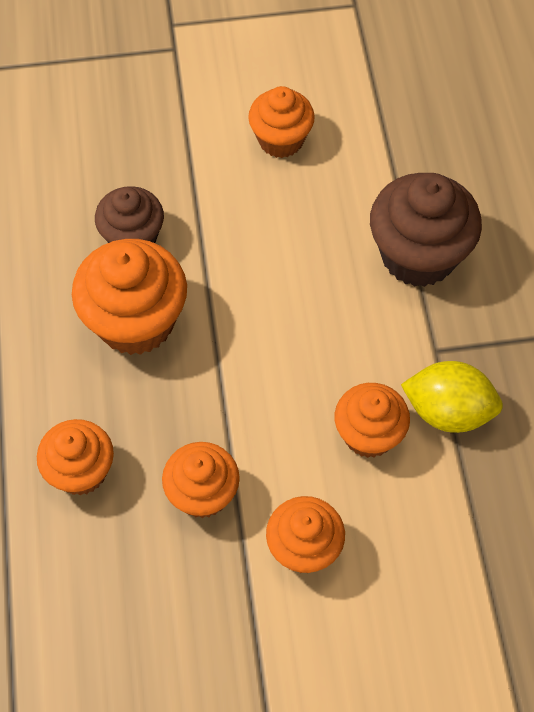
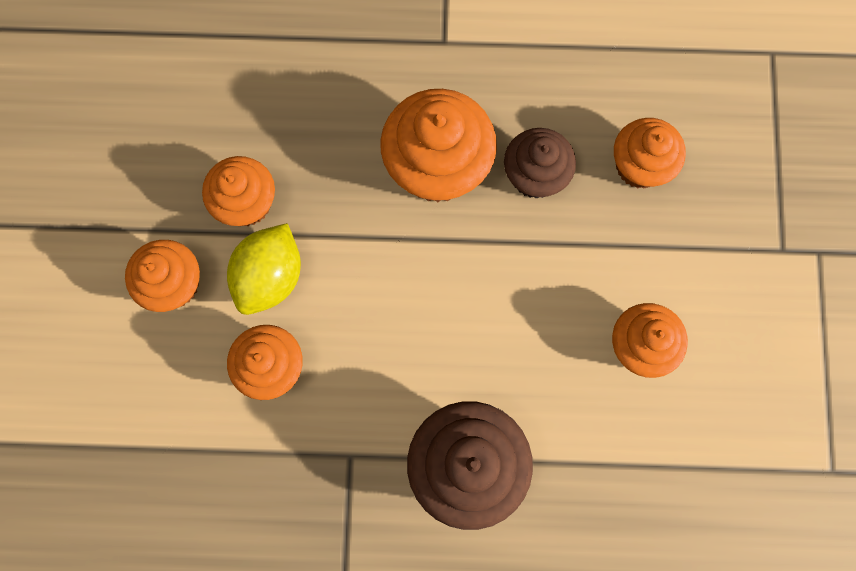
camera: 100 degrees right, 15 degrees up
(81, 471) = (292, 102): orange cupcake -> orange cupcake (639, 166)
(448, 411) = (280, 451): yellow lemon -> yellow lemon (270, 277)

